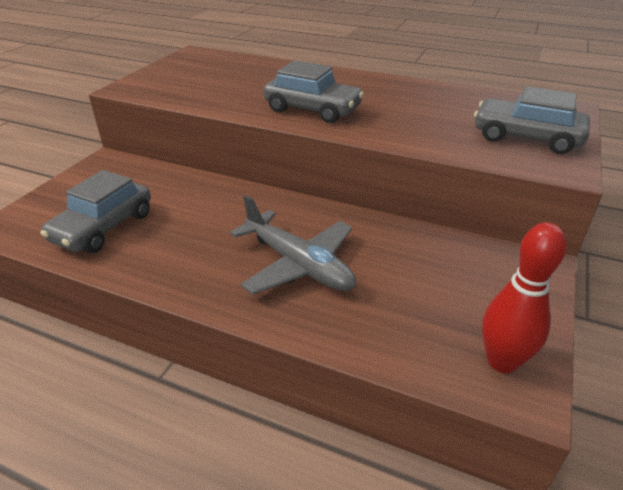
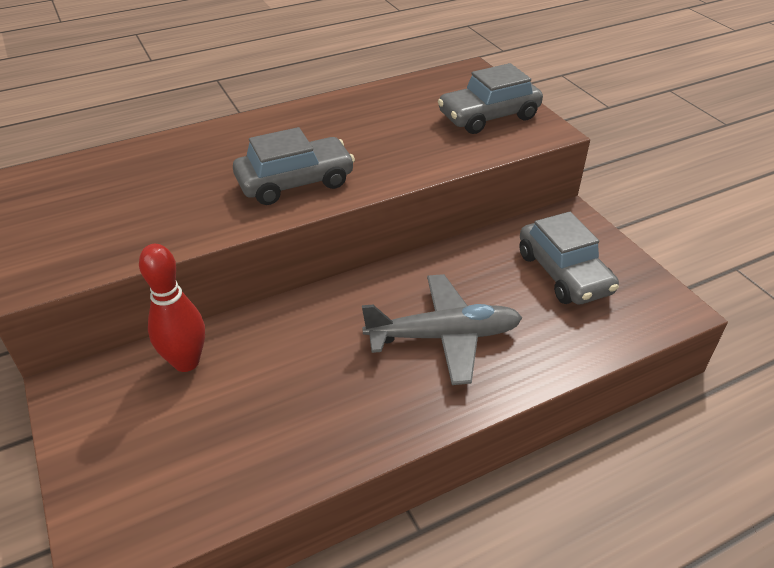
camera: 50 degrees left, 5 degrees up
(103, 227) = (222, 449): grey car -> grey car (564, 273)
(502, 361) = (643, 299): red bowling pin -> red bowling pin (186, 362)

